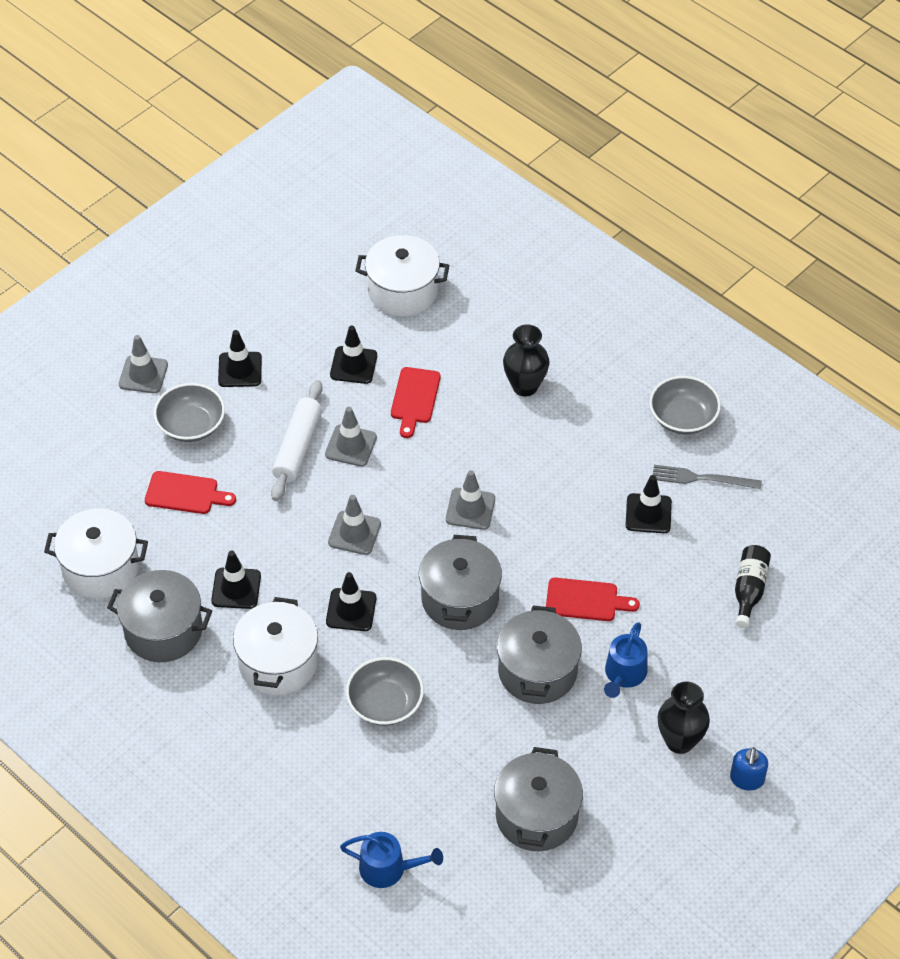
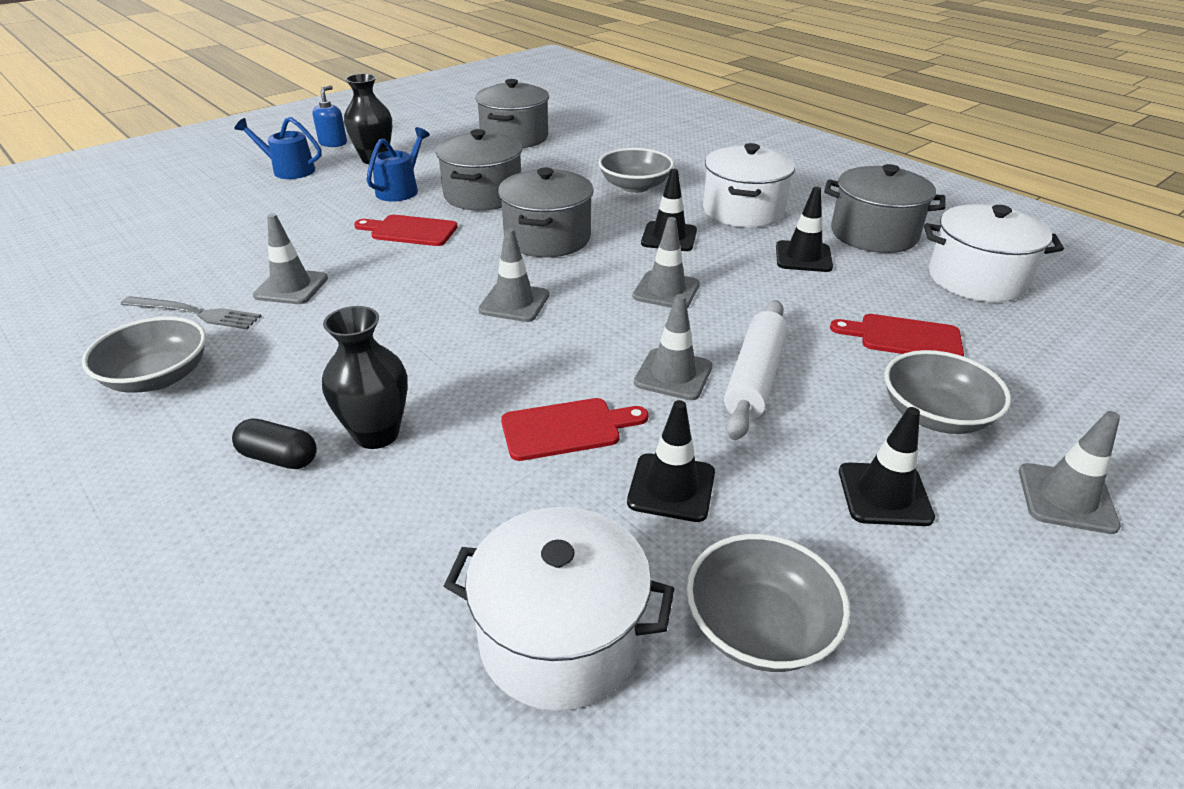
camera: 175 degrees left, 15 degrees down
(316, 302) = (759, 627): none -> grey bowl
(388, 868) = (637, 125): blue watering can -> blue watering can (289, 170)
(415, 398) = (566, 428): red cutting board -> red cutting board turned 60 degrees clockwise
(572, 367) = (279, 458): none -> black capsule
(648, 514) = (291, 287): black traffic cone -> grey traffic cone
(749, 590) = (229, 229): black bottle -> none

